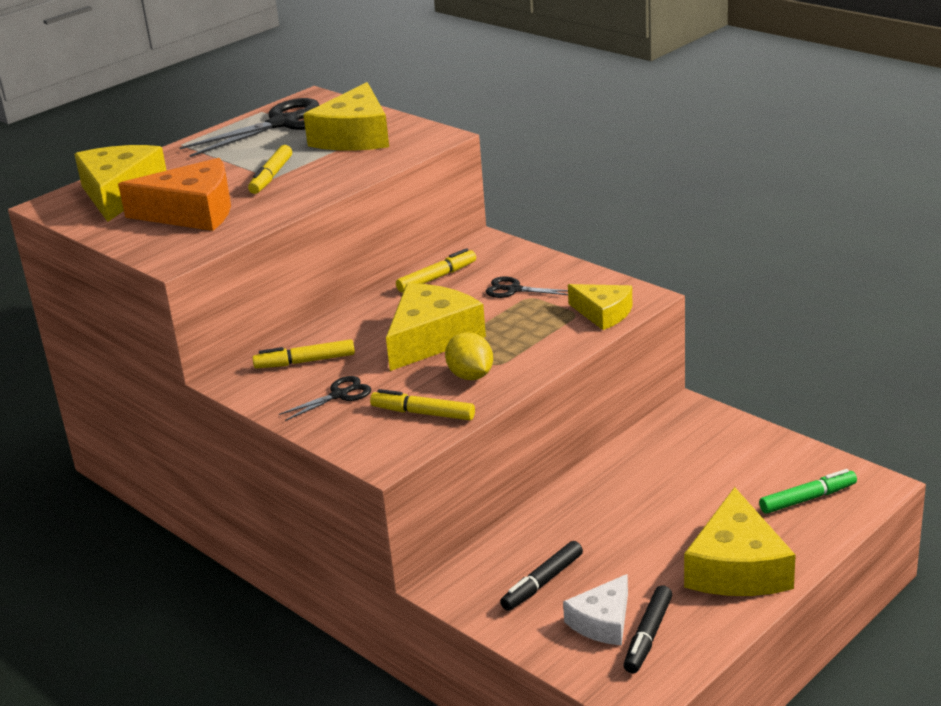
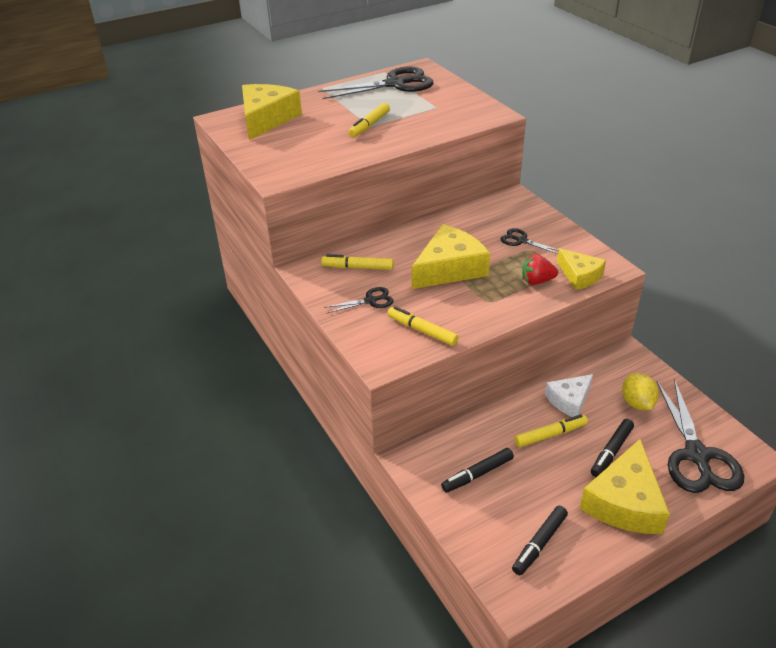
camera: 15 degrees right, 10 degrees up
(192, 212) = (306, 144): orange cheese -> none
(355, 136) = (438, 103): yellow cheese -> none
(437, 278) = (471, 219): yellow marker -> yellow marker (550, 435)
(470, 376) = (466, 307): yellow lemon -> yellow lemon (637, 403)
(551, 330) = (537, 281): none -> red strawberry
(602, 622) = (510, 521): white cheese -> white cheese (569, 400)
(703, 519) = (611, 452): none -> black marker
(807, 499) = (696, 455): green marker -> black scissors

